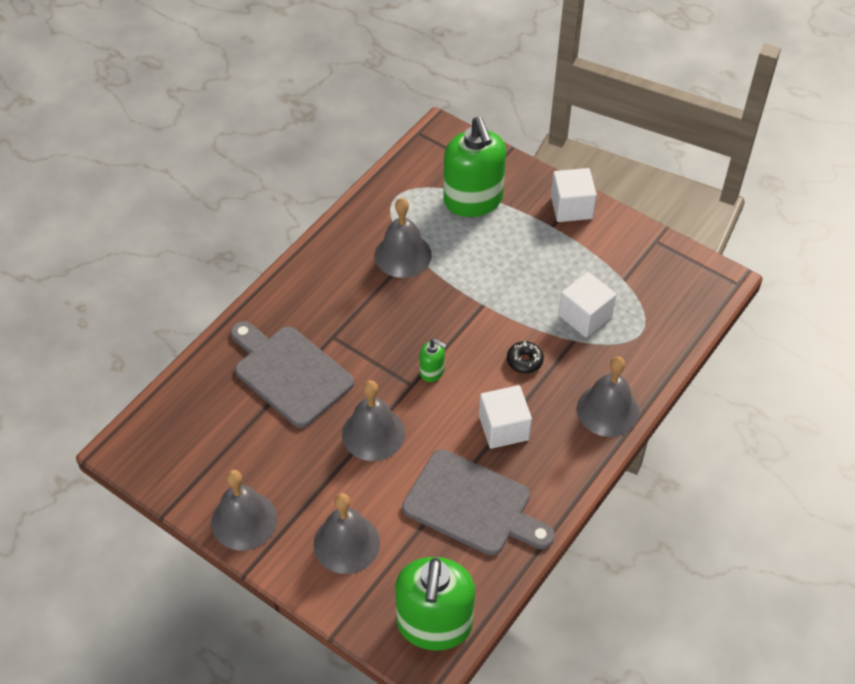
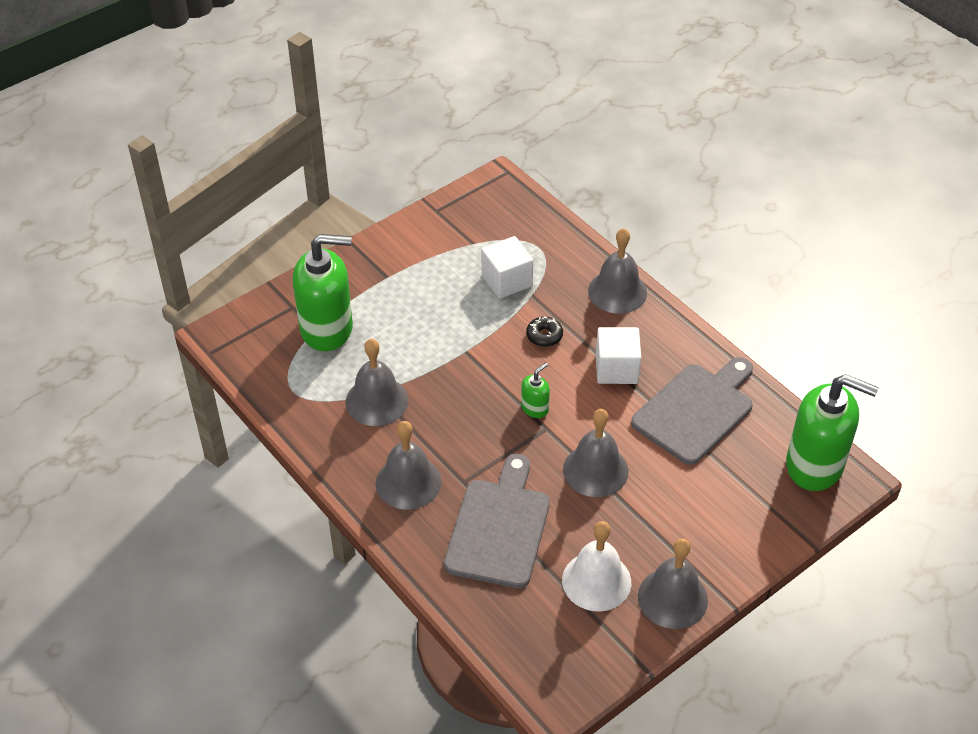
camera: 75 degrees left, 5 degrees down
(249, 457) = (596, 581): none -> white bell
(289, 373) = (499, 527): grey cutting board -> grey cutting board turned 135 degrees clockwise
(346, 543) = (717, 516): grey bell -> grey bell (408, 482)
(571, 207) = (369, 257): white cube -> none

